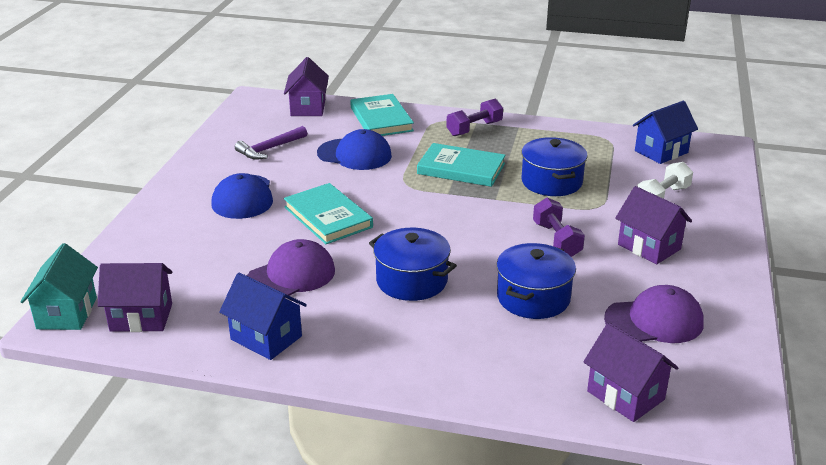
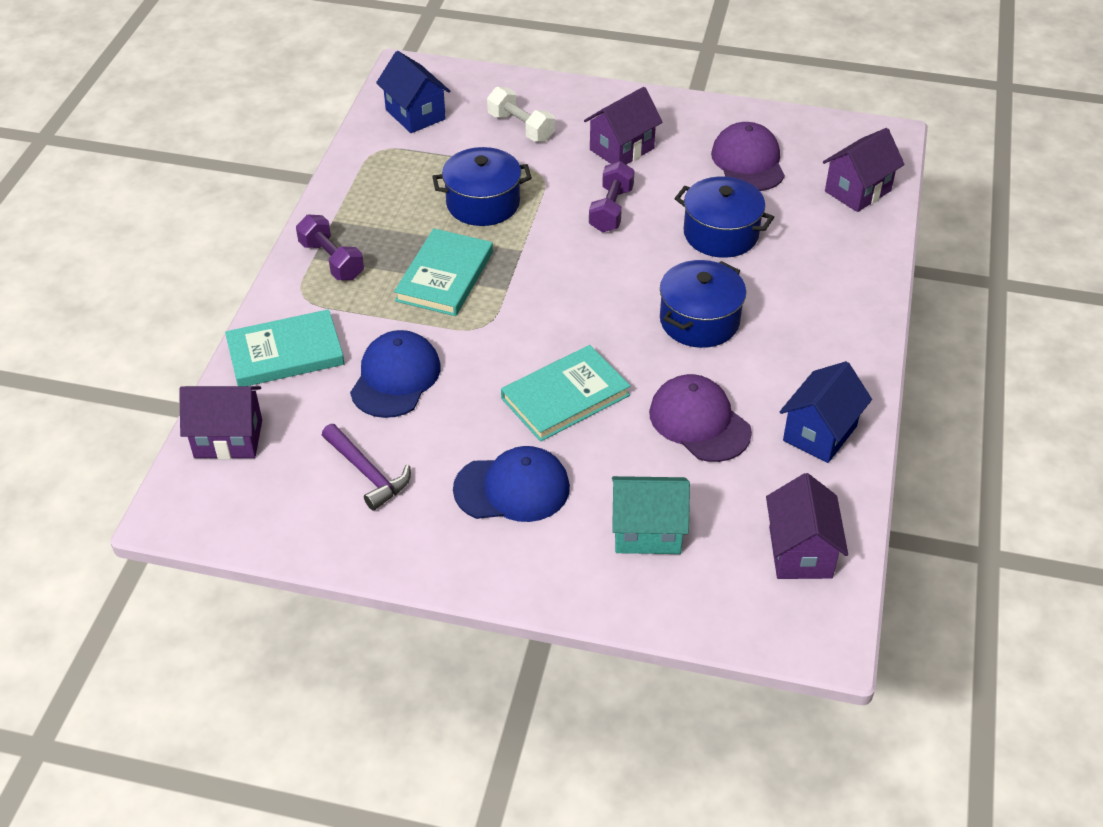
camera: 90 degrees left, 15 degrees up
(67, 313) = (803, 631): turquoise house -> turquoise house (647, 532)
(556, 240) = (611, 210): purple dumbbell -> purple dumbbell turned 60 degrees counterclockwise

